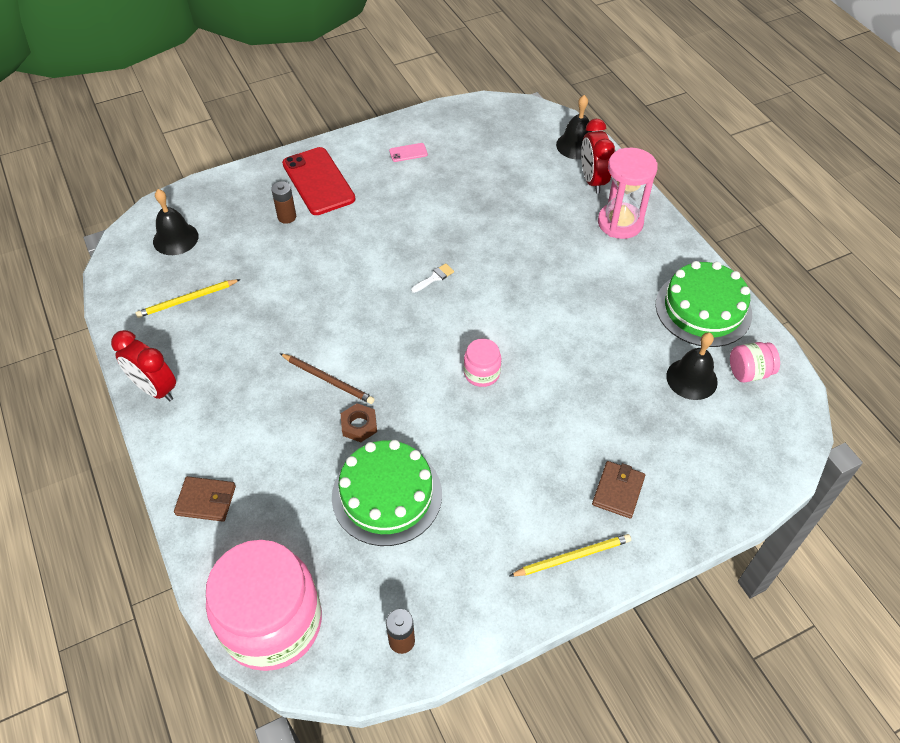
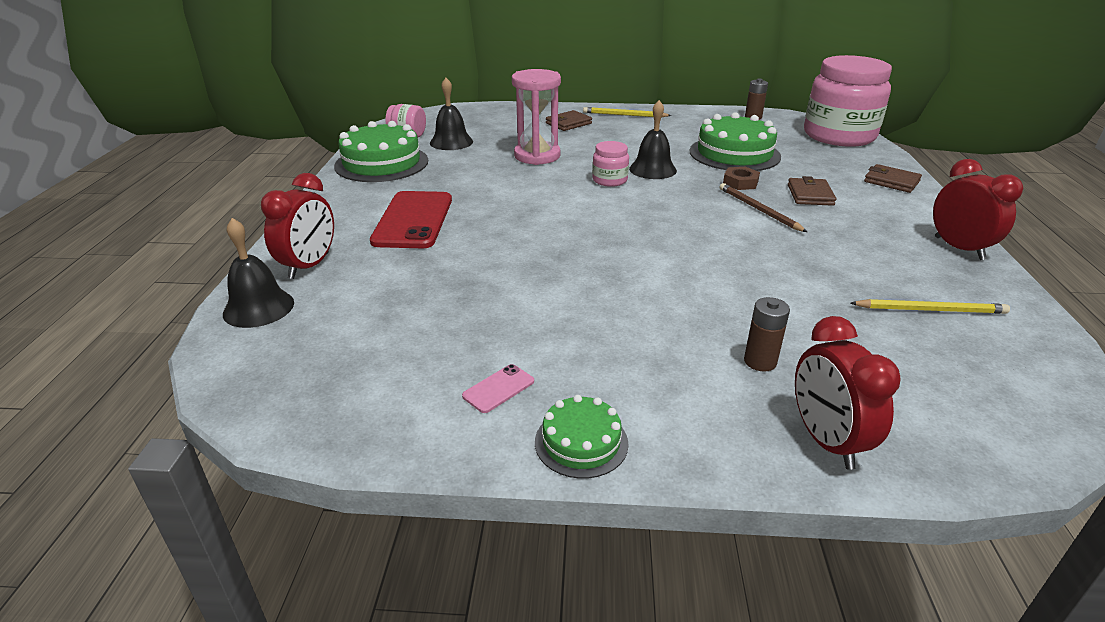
camera: 150 degrees left, 20 degrees down
(175, 238) = (966, 392): black bell -> black bell (652, 169)
(246, 184) = (826, 441): none -> red clock
(287, 430) = (810, 195): none -> brown wallet
(318, 181) = (684, 397): red phone -> red phone (413, 220)
(353, 144) = (581, 442): none -> green cake
(408, 153) = (498, 388): pink phone -> pink phone turned 60 degrees counterclockwise
(434, 277) = (595, 243): white brush -> none
(620, 223) = (348, 225): pink hourglass -> pink hourglass (537, 156)

